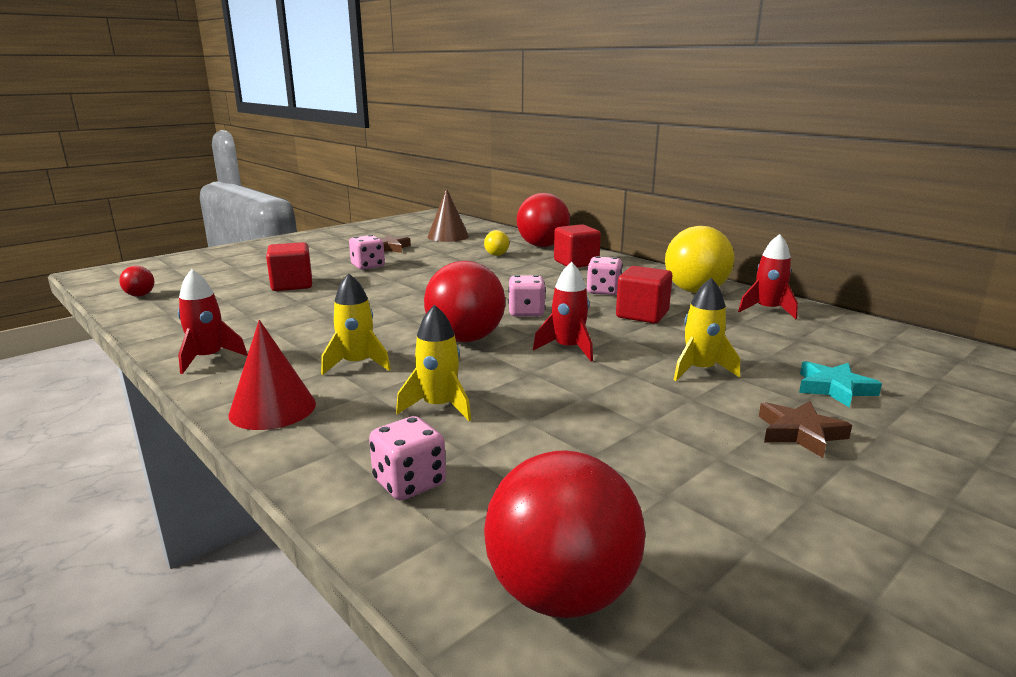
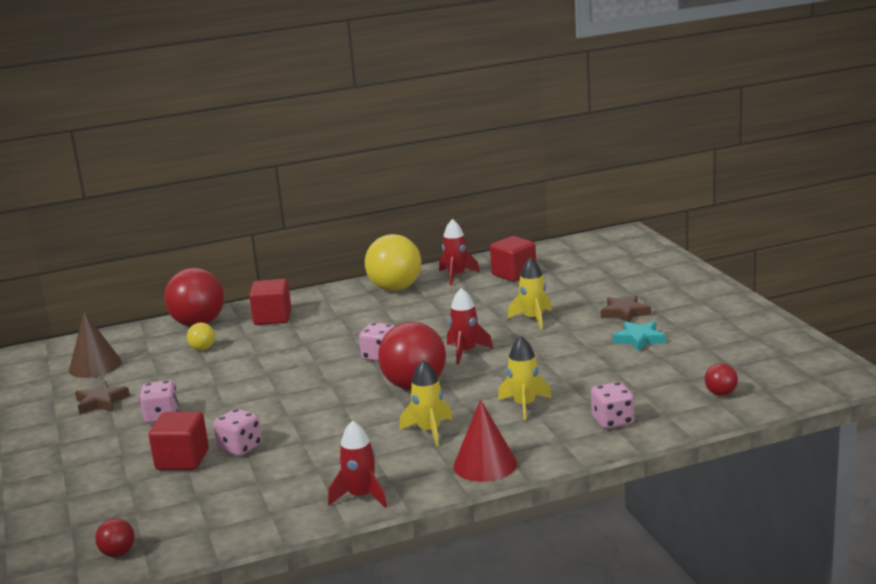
camera: 65 degrees left, 0 degrees up
(561, 593) = (720, 393): red ball -> red ball, size x0.46
(603, 291) = (361, 320): pink dice -> pink dice (240, 448)
(642, 315) = (425, 316): red cube -> red cube (514, 274)
(834, 388) = (583, 291): turquoise star -> turquoise star (639, 339)

